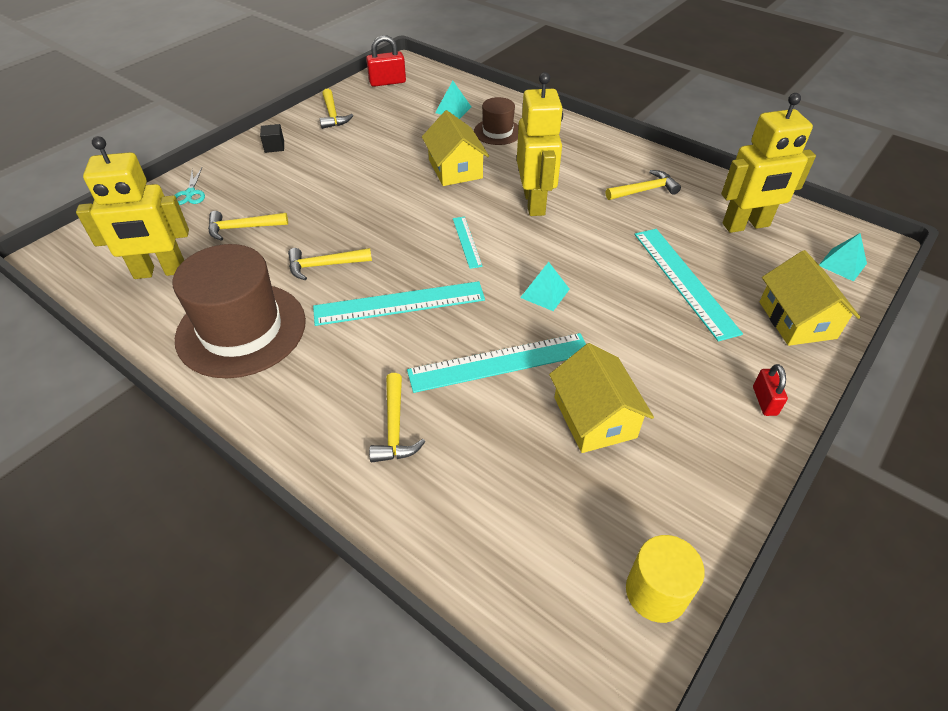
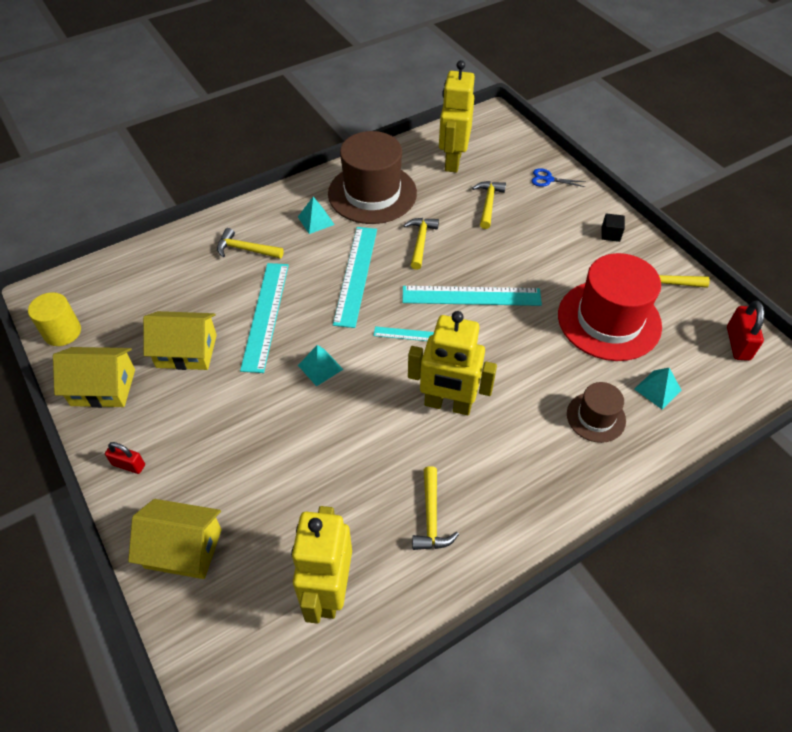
camera: 110 degrees right, 5 degrees up
(190, 193) = (548, 179): turquoise scissors -> blue scissors
(390, 136) = (609, 320): none -> red hat
(455, 169) = (530, 357): yellow house -> yellow house (103, 387)
(684, 281) = (279, 480): turquoise ruler -> turquoise ruler (471, 296)
(842, 264) = (222, 654): turquoise pyramid -> turquoise pyramid (316, 220)

